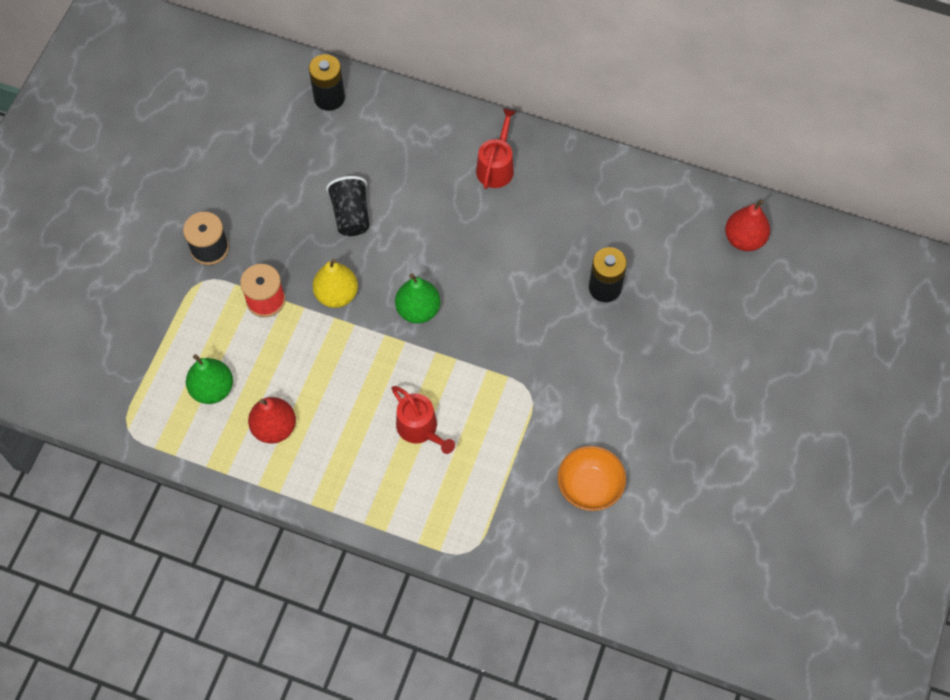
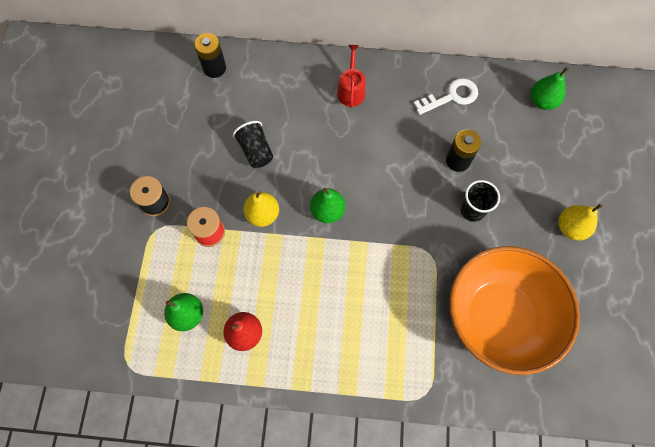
camera: 15 degrees left, 5 degrees up
(420, 428) = (357, 304): red watering can -> none
(589, 487) = (498, 317): orange bowl -> orange bowl, size x2.26
(601, 353) = (472, 210): none -> black cup
(624, 205) = (451, 97): none -> white key
(721, 405) = (570, 228): none -> yellow pear
(744, 239) = (542, 101): red pear -> green pear

